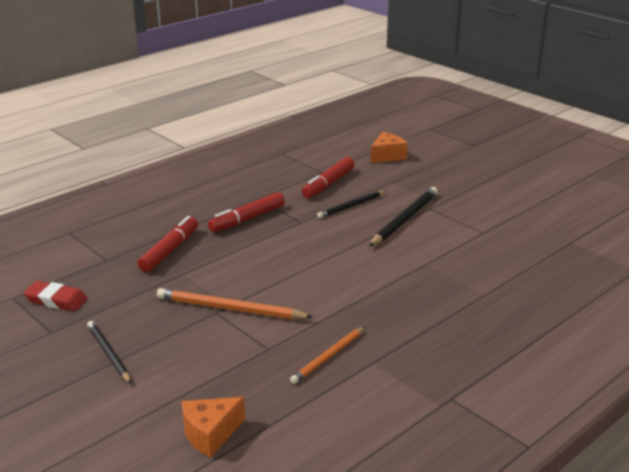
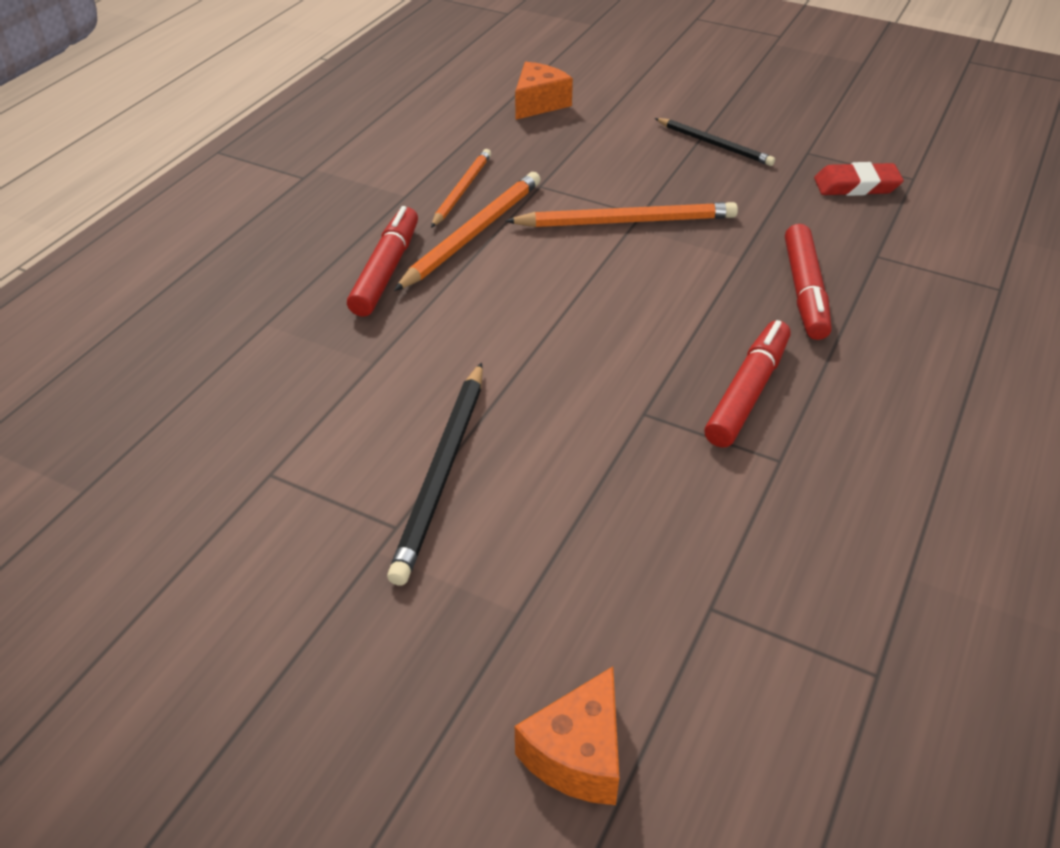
camera: 160 degrees right, 15 degrees up
(328, 184) = (664, 557): red marker -> red marker (386, 271)
(337, 322) = (473, 234): none -> orange pencil
(351, 206) = (570, 486): black pencil -> none

